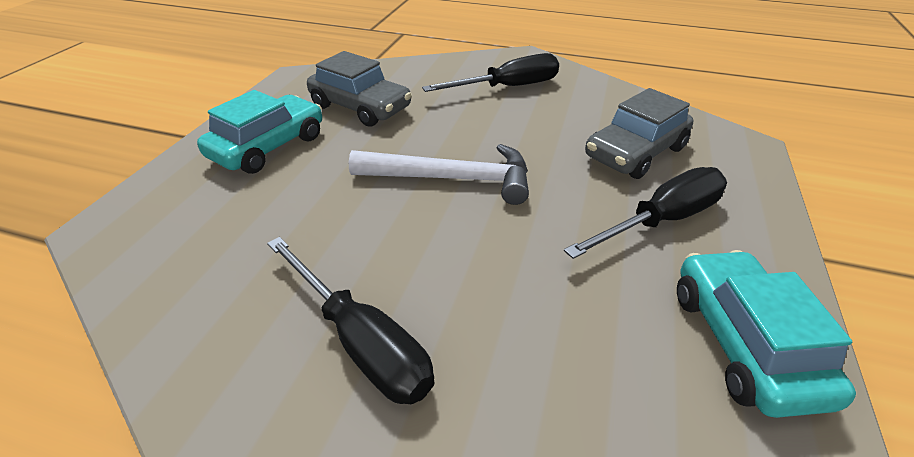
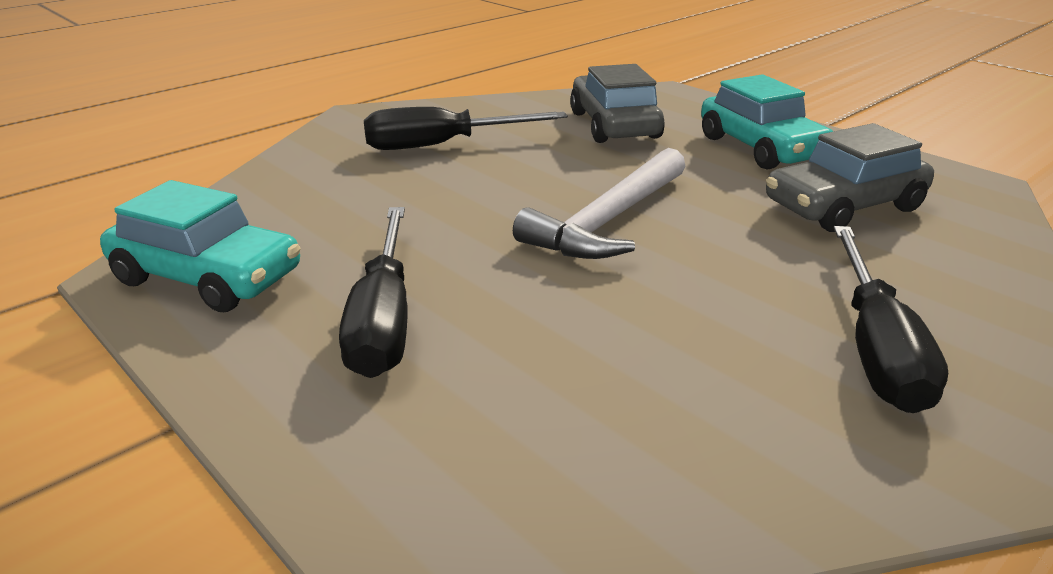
camera: 120 degrees right, 10 degrees down
(635, 152) = (539, 382): grey car -> grey car (614, 125)

